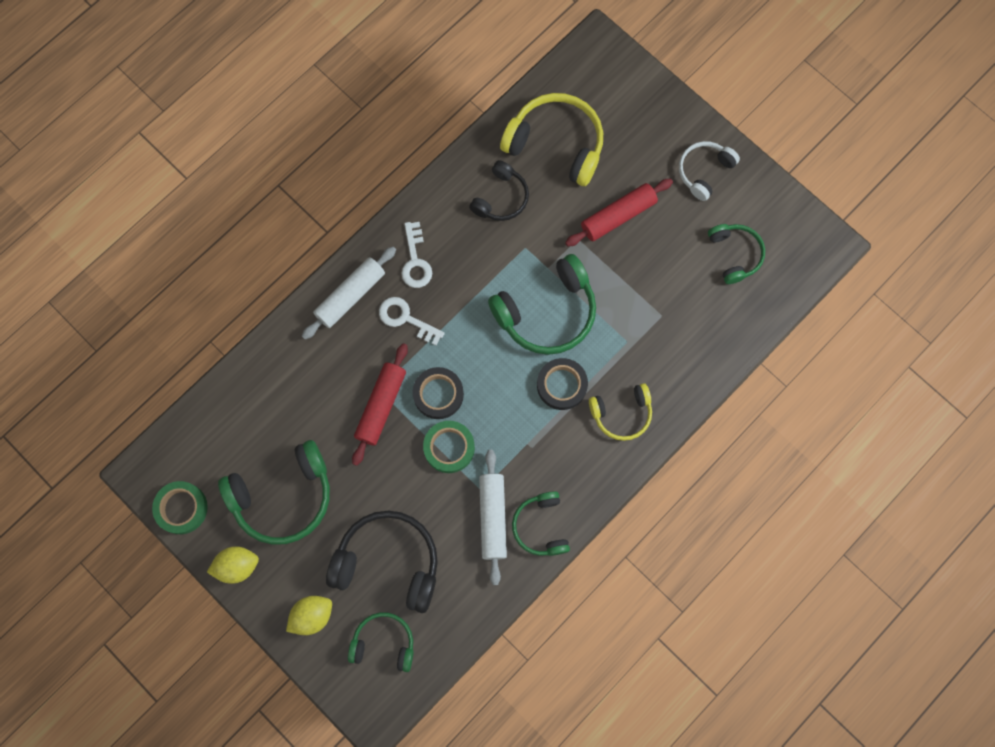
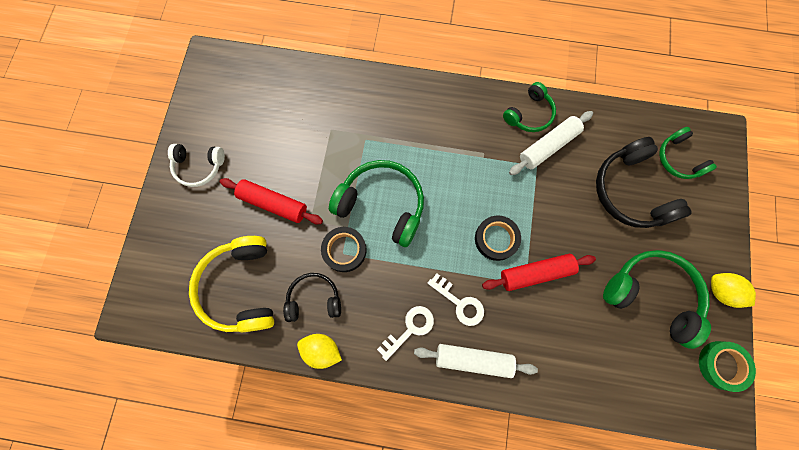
camera: 125 degrees left, 0 degrees up
(312, 616) = (704, 216): yellow lemon -> yellow lemon (322, 350)
(406, 319) = (460, 303): white key -> white key turned 45 degrees counterclockwise
(449, 448) = (526, 205): green tape -> none
(561, 385) = (427, 161): black tape -> black tape (344, 250)
(621, 414) = (418, 112): yellow headphones -> none
(734, 254) = (253, 110): green headphones -> none

